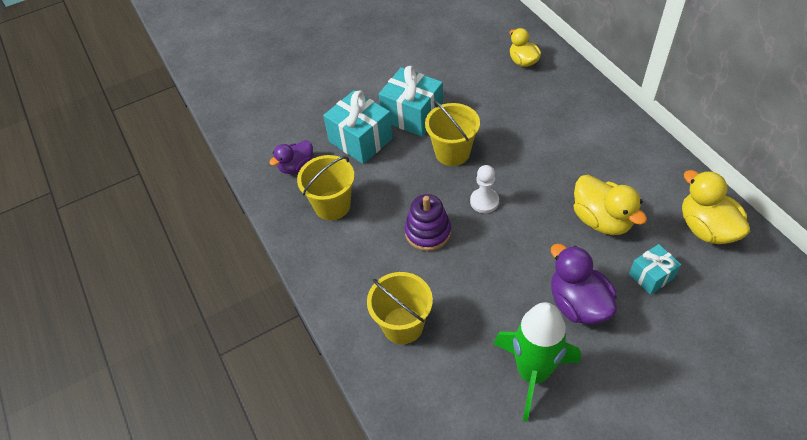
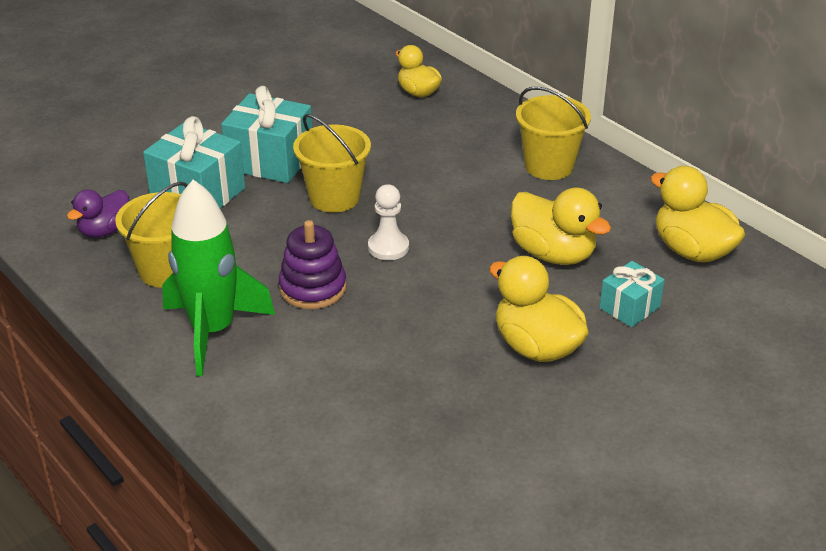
camera: 15 degrees left, 15 degrees down
(402, 325) = (292, 396): yellow bucket -> yellow bucket (549, 166)
(532, 373) = (486, 429): green rocket -> green rocket (213, 331)
(578, 304) = (536, 347): purple duck -> yellow duck

